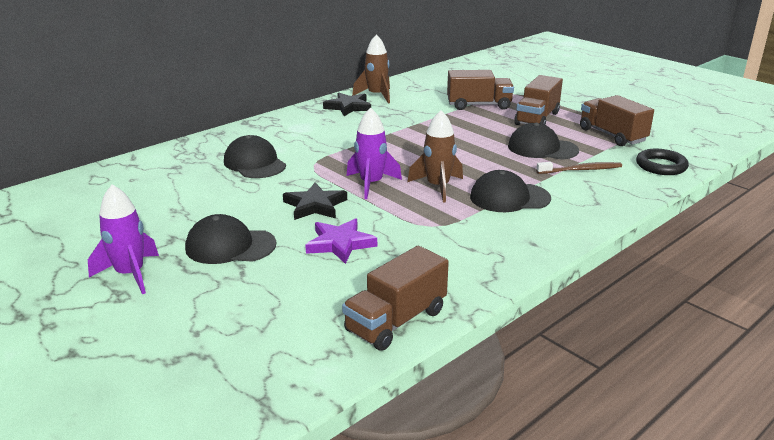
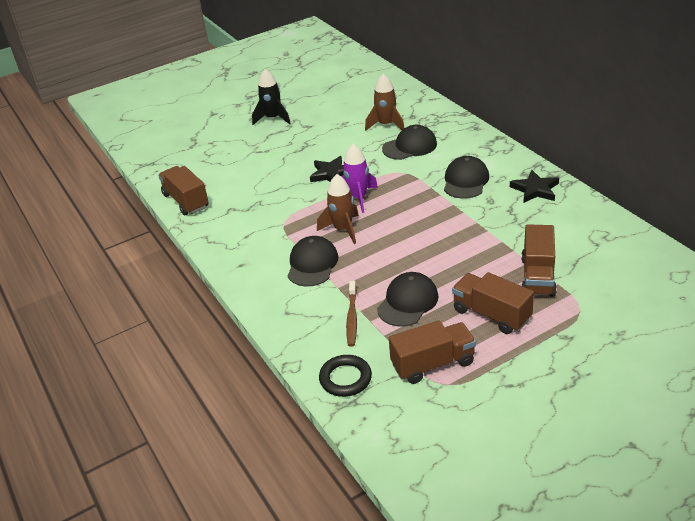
camera: 105 degrees right, 10 degrees up
(130, 274) = (273, 118): purple rocket -> black rocket
(230, 246) = (290, 145): black cap -> black cap (465, 181)
(340, 244) = (275, 184): purple star -> none
(376, 96) = (570, 207): brown rocket -> brown rocket (386, 125)

